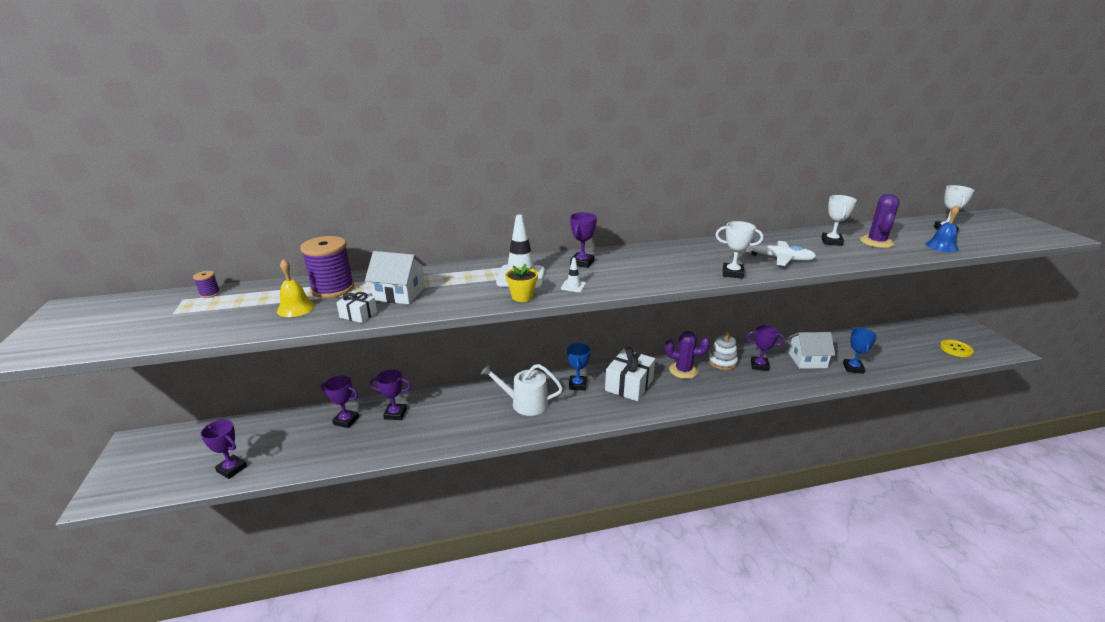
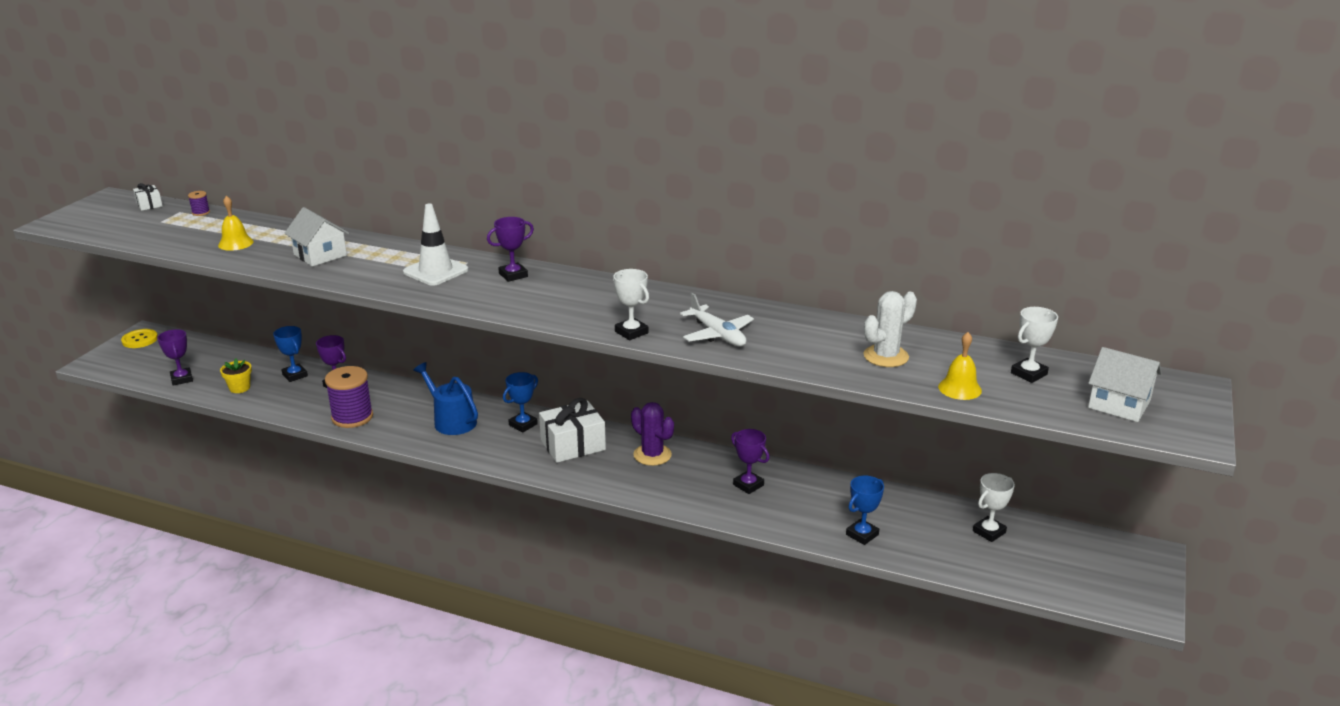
camera: 35 degrees right, 0 degrees up
(333, 289) = (282, 235): purple spool -> purple spool (352, 417)
(346, 420) = (295, 375): purple trophy -> blue trophy
(358, 315) = (266, 263): white gift -> white gift (149, 204)
(522, 297) = (403, 289): yellow flower pot -> yellow flower pot (239, 388)
(525, 403) = (451, 421): white watering can -> blue watering can
(573, 286) = (461, 294): white traffic cone -> none
(722, 362) = (711, 464): white stacking toy -> none
(807, 360) = (819, 504): white house -> white house (1119, 404)
(831, 242) = (829, 338): white trophy -> white trophy (989, 532)
(876, 242) = (886, 356): purple cactus -> white cactus
(941, 246) = (959, 388): blue bell -> yellow bell
(956, 349) = (1062, 577): yellow button -> yellow button (140, 340)

